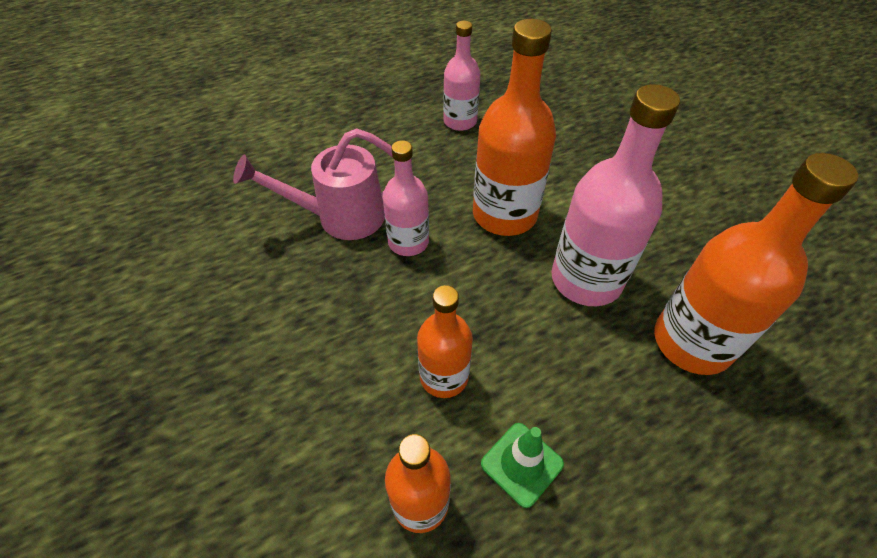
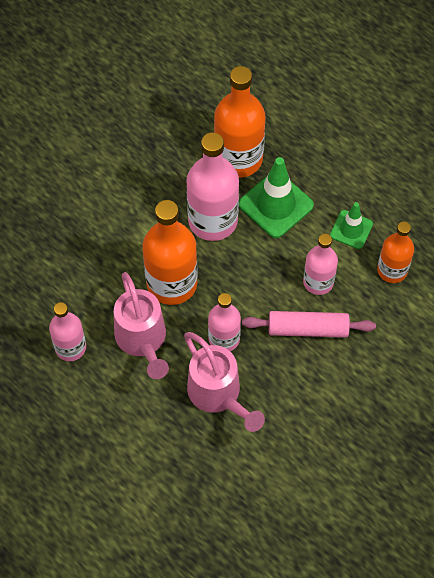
camera: 110 degrees left, 10 degrees up
(376, 336) = (308, 329): none -> pink rolling pin
(442, 173) = (142, 340): none -> pink watering can
(444, 376) = (318, 282): orange bottle -> pink bottle
(596, 365) = (276, 205): none -> green traffic cone

